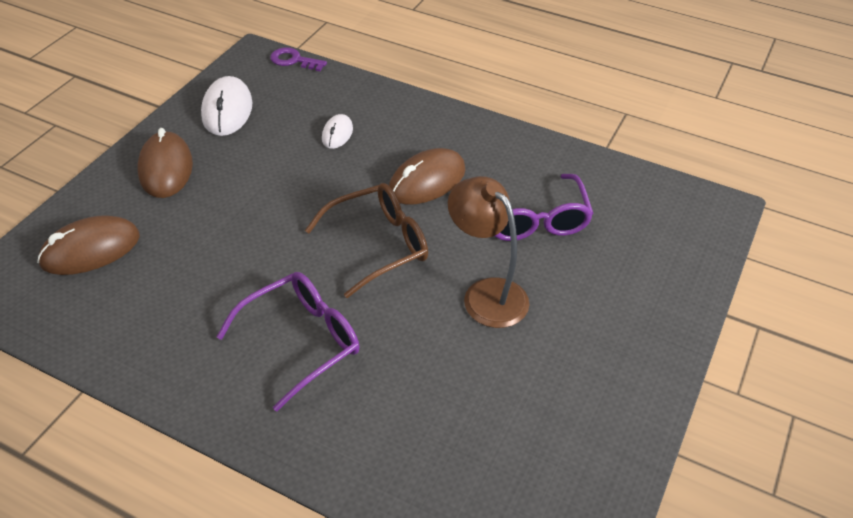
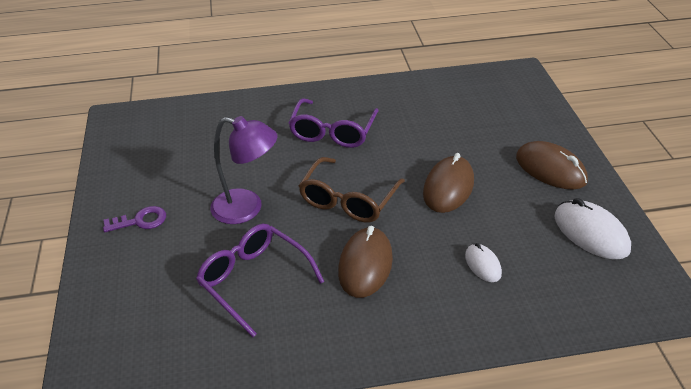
camera: 145 degrees right, 5 degrees down
(91, 250) = (506, 110): brown mouse -> brown mouse (448, 187)
(293, 60) = (629, 319): purple key -> purple key (140, 221)
(486, 294) = (247, 208): brown lamp -> purple lamp

